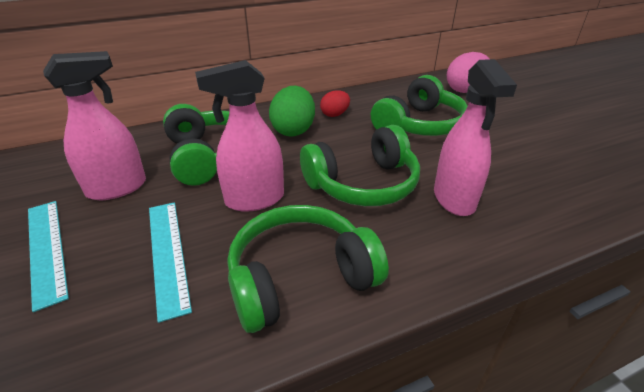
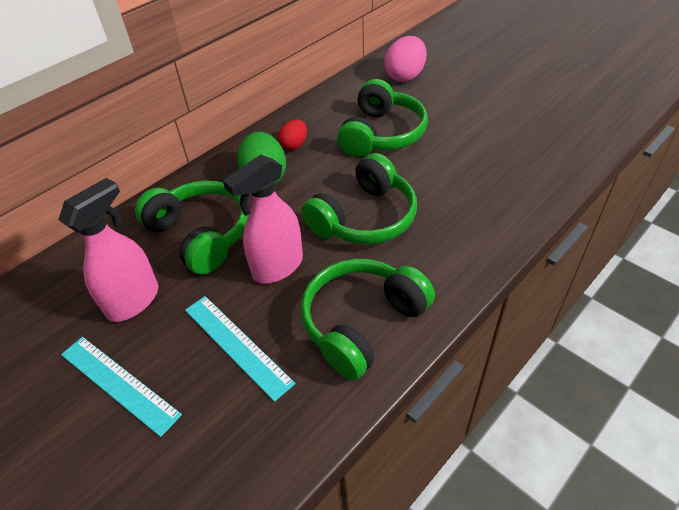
camera: 20 degrees left, 10 degrees up
(454, 199) = (447, 208): pink spray bottle -> none

